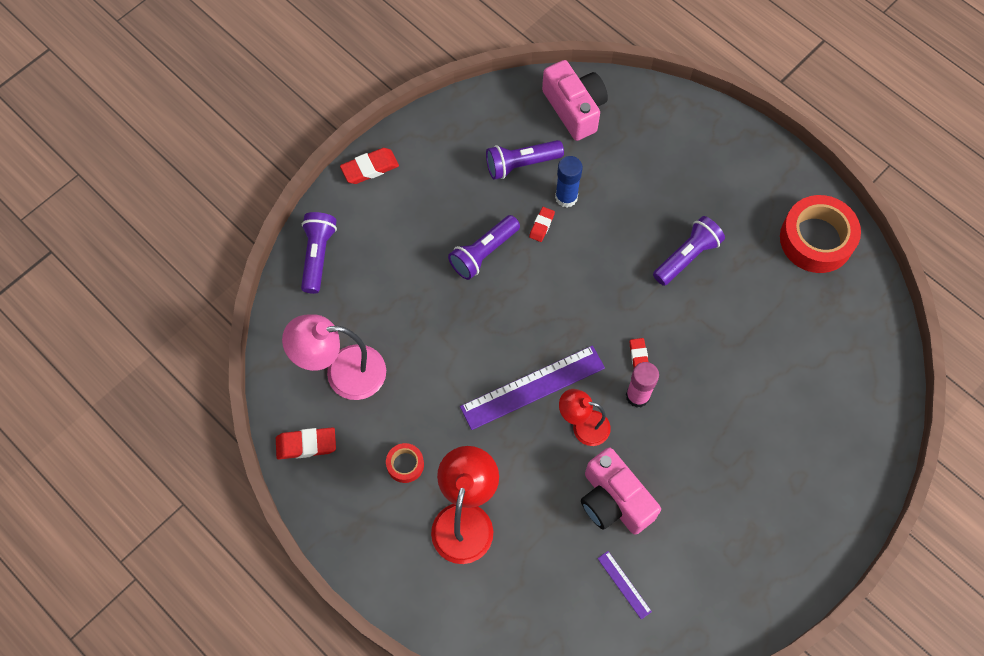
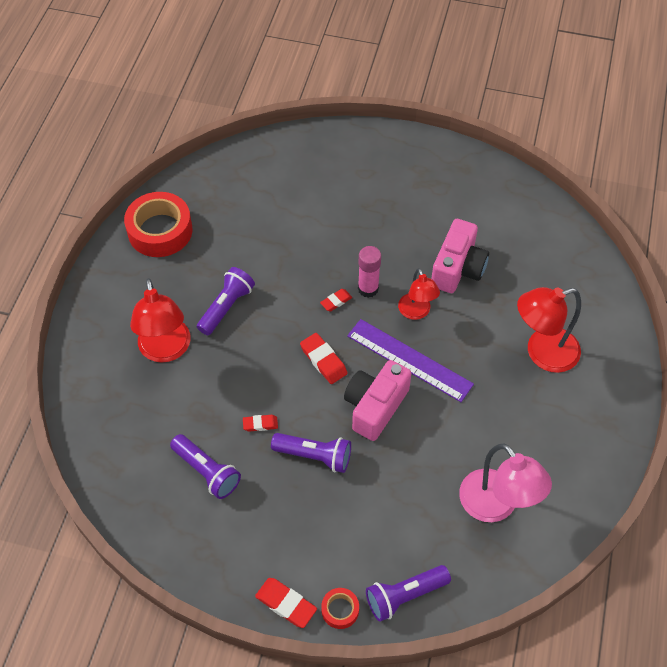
camera: 120 degrees left, 10 degrees down
(306, 445) = (574, 498): red eraser -> red eraser (323, 360)
(405, 464) = (534, 415): red tape -> red tape (340, 610)
(566, 197) = (221, 419): blue glue stick -> none
(575, 108) = (121, 457): pink camera -> pink camera (375, 406)
(624, 584) = (510, 237): purple ruler -> none
(665, 185) = (166, 350): none -> red lamp
(687, 256) = (226, 307): purple flashlight -> purple flashlight turned 105 degrees clockwise

